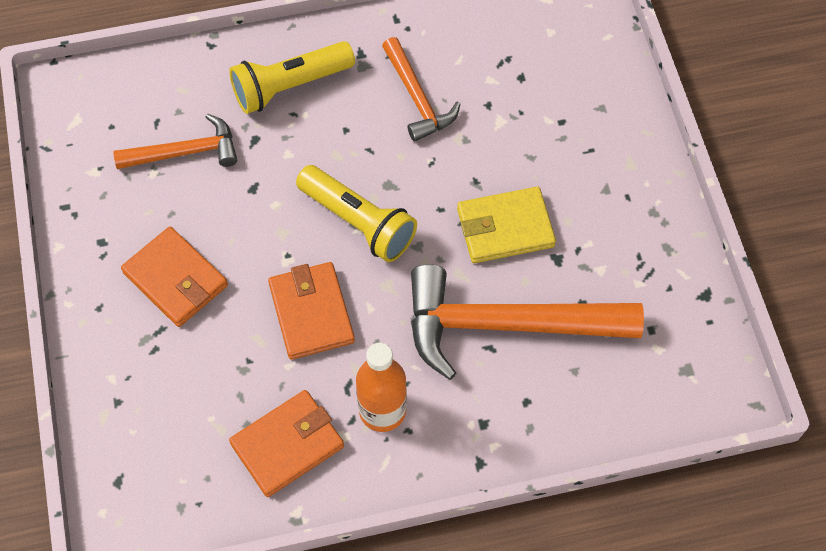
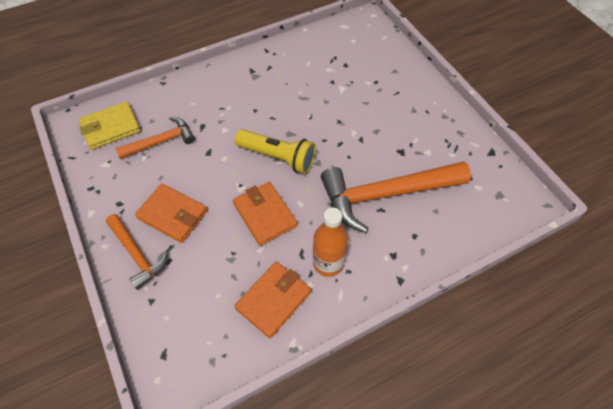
camera: 15 degrees left, 5 degrees down
(290, 87) = (215, 95): yellow flashlight -> none
(417, 98) = (291, 86): orange hammer -> orange hammer (137, 254)
(505, 228) = (365, 142): yellow wallet -> yellow wallet (111, 127)

